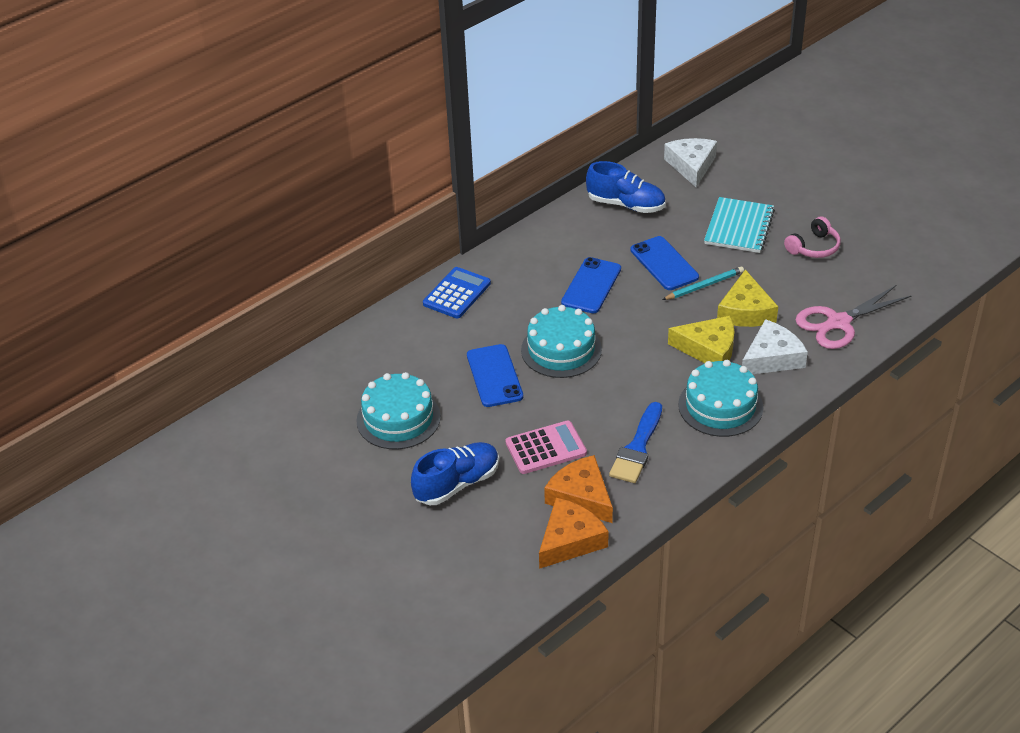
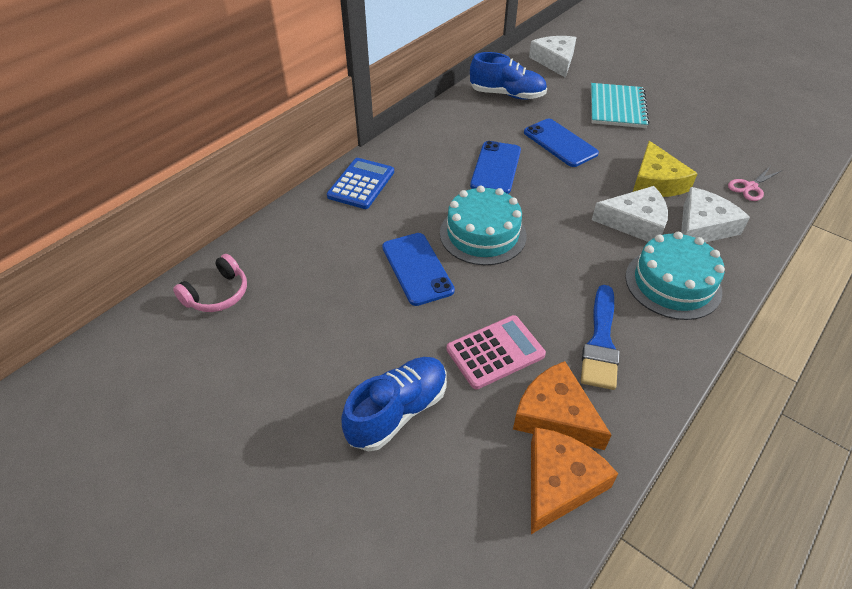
camera: 10 degrees left, 5 degrees up
(398, 418) = (314, 329): turquoise cake -> none
(704, 285) = (606, 160): turquoise pencil -> none
(708, 349) = (635, 222): yellow cheese -> white cheese
(814, 247) = (693, 120): pink headphones -> pink headphones (217, 294)
(838, 323) = (750, 187): pink scissors -> pink scissors, size x0.55

